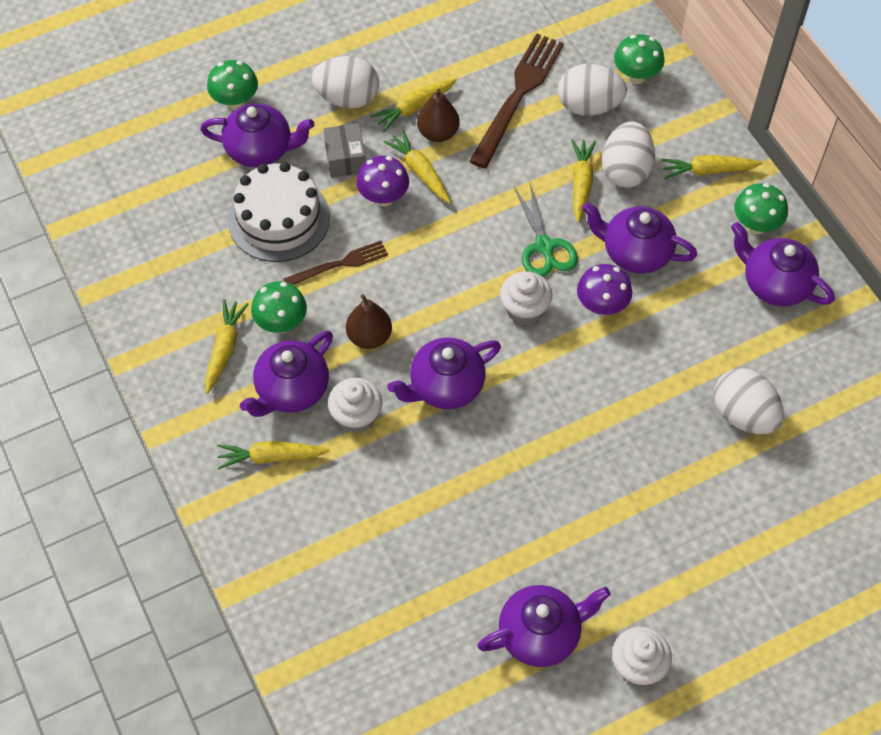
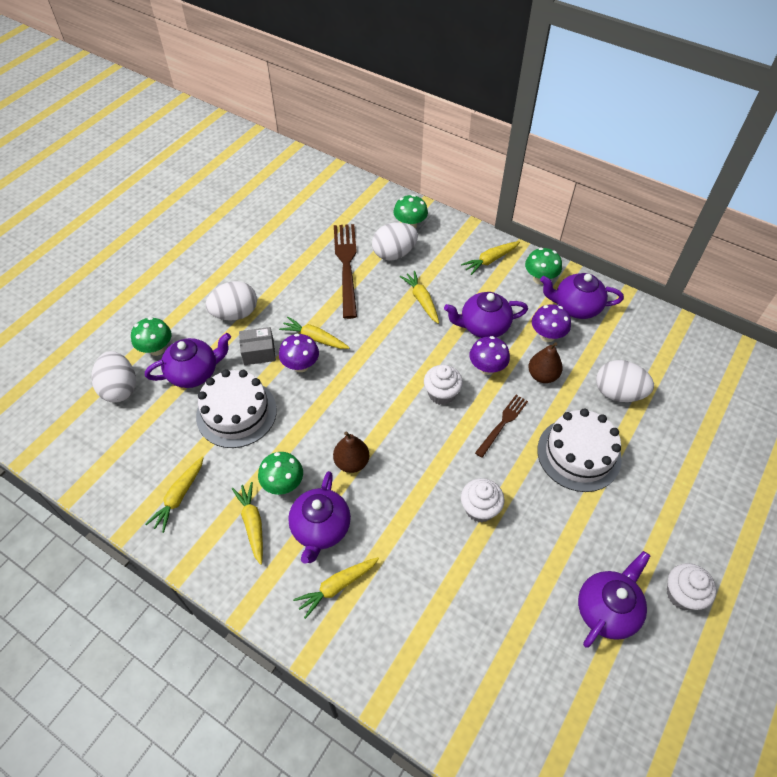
camera: 30 degrees left, 5 degrees down
(340, 264) = (299, 423): brown fork -> brown fork (502, 423)
(345, 159) = (259, 352): grey box -> grey box turned 60 degrees counterclockwise
(356, 416) = (379, 523): white cupcake -> white cupcake (479, 509)
(414, 108) = (284, 301): yellow carrot -> yellow carrot (179, 497)
(438, 133) = (310, 309): brown pear -> brown pear (542, 375)
(445, 386) = (425, 470): purple teapot -> none
(544, 246) = (426, 348): green scissors -> none
(625, 170) = (442, 281): white egg -> white egg (120, 388)
(637, 459) = (579, 454): none -> white cake
(708, 302) = (547, 336): none -> purple mushroom

